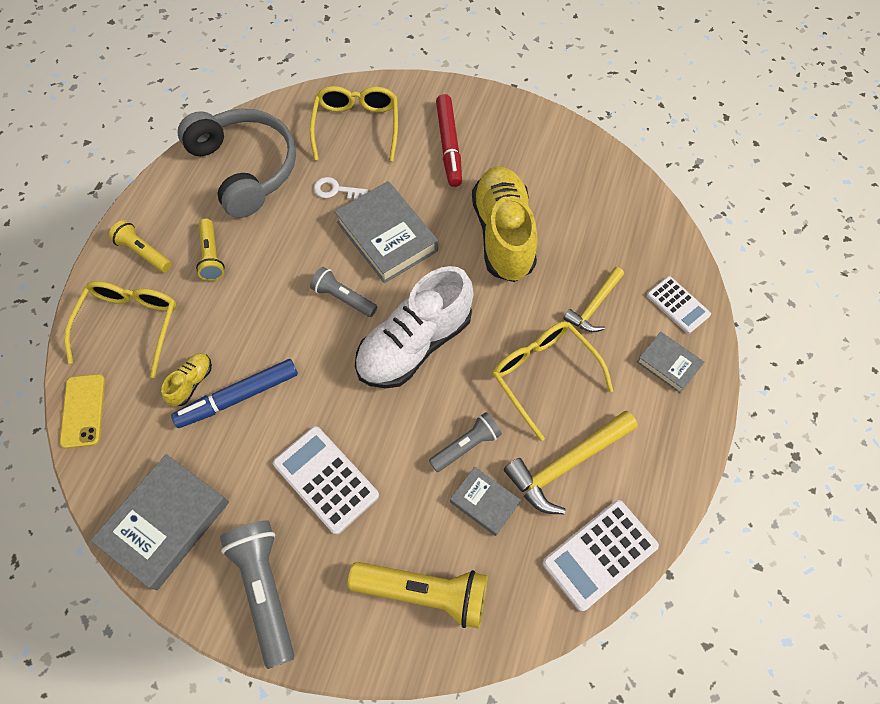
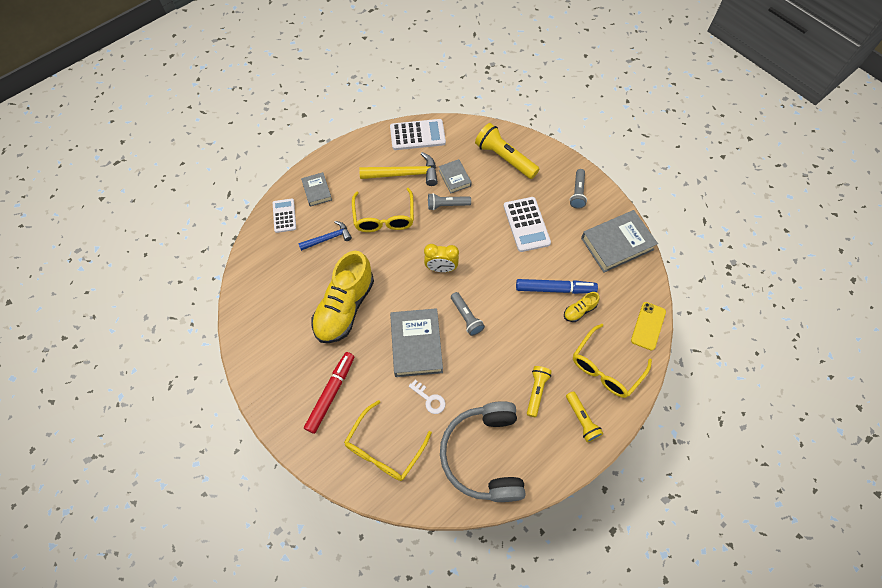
camera: 150 degrees left, 0 degrees up
(265, 590) = (577, 193): grey flashlight -> grey flashlight, size x0.61
(414, 344) = (441, 268): white shoe -> yellow clock
(594, 305) = (328, 238): yellow hammer -> blue hammer

